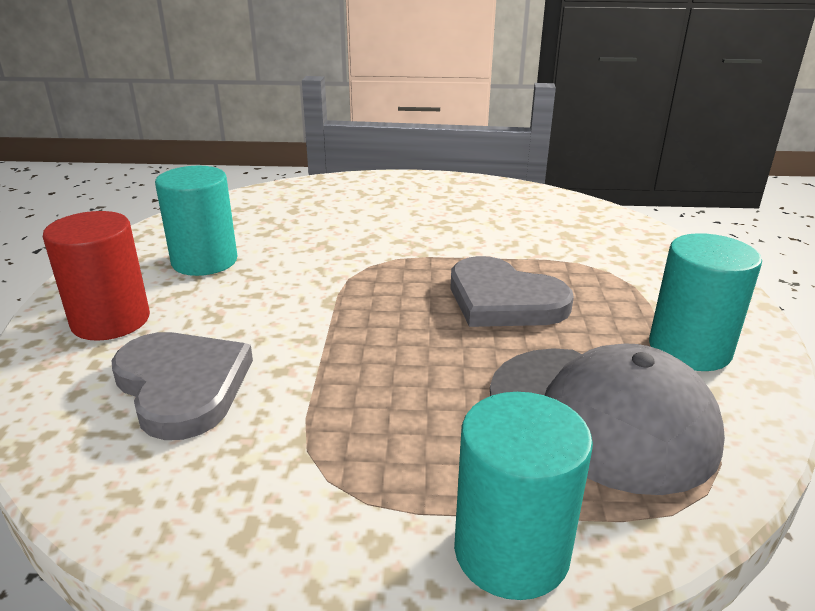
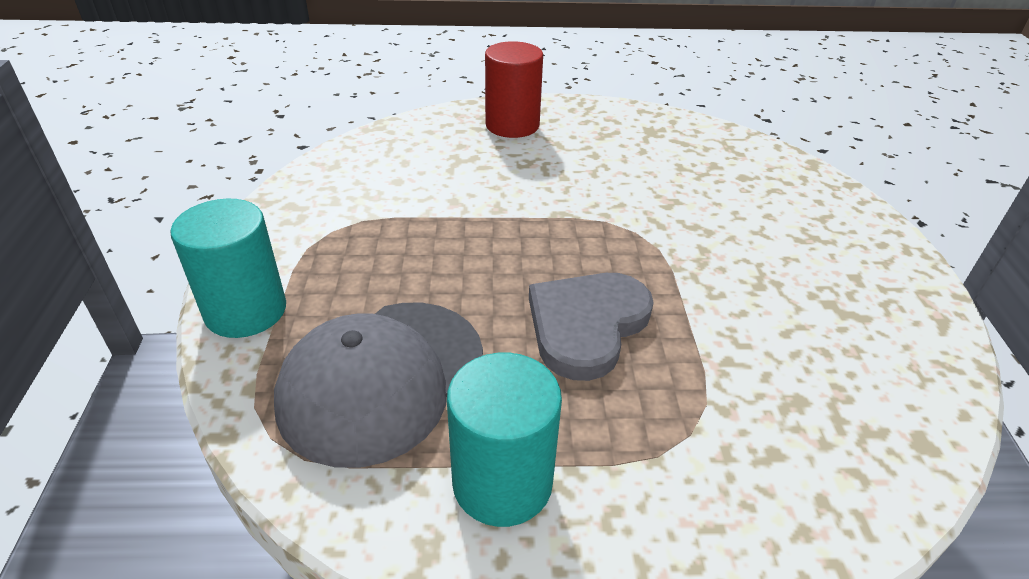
camera: 85 degrees right, 10 degrees up
(182, 386) = (434, 164): grey heart -> none
(204, 261) = (612, 146): turquoise cylinder -> none

